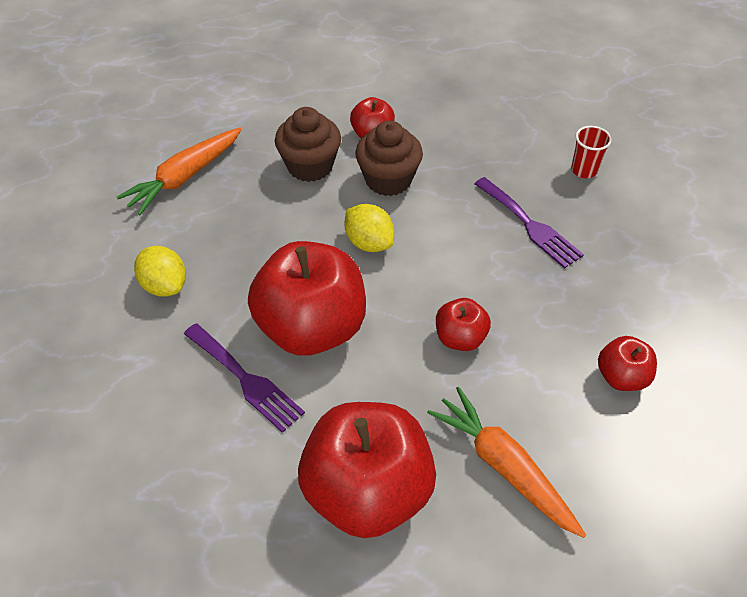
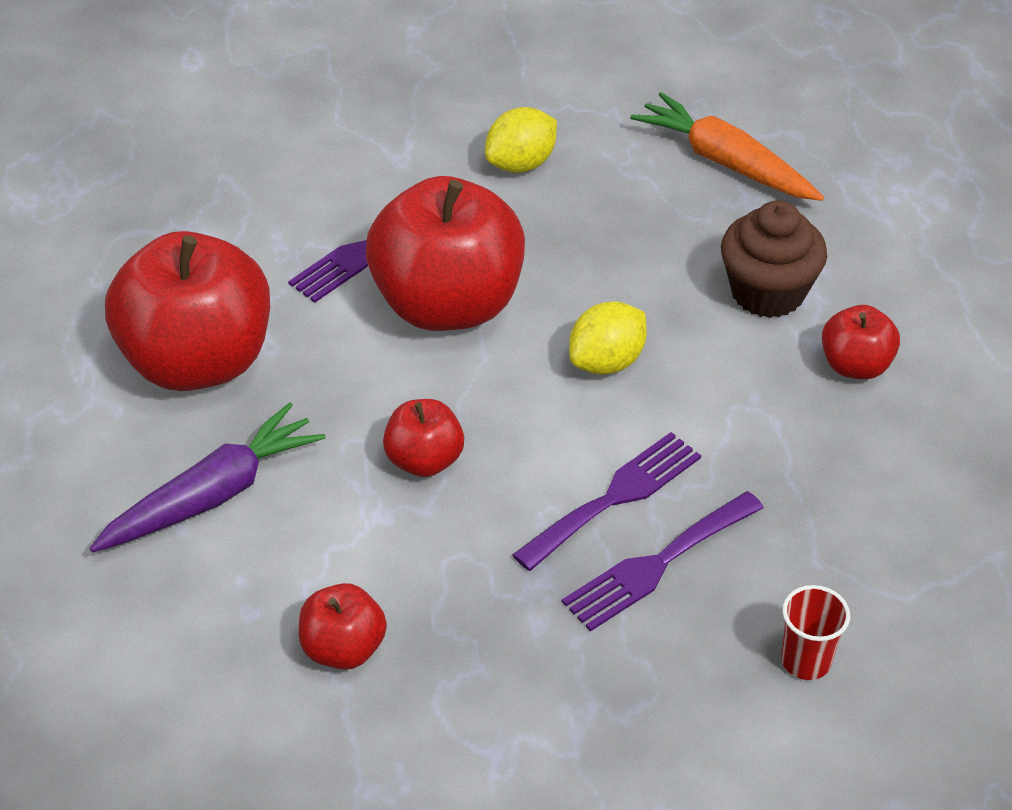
camera: 90 degrees right, 5 degrees down
(388, 180) = (747, 385): brown cupcake -> none
(482, 242) = (614, 497): none -> purple fork
(504, 467) = (212, 495): orange carrot -> purple carrot

